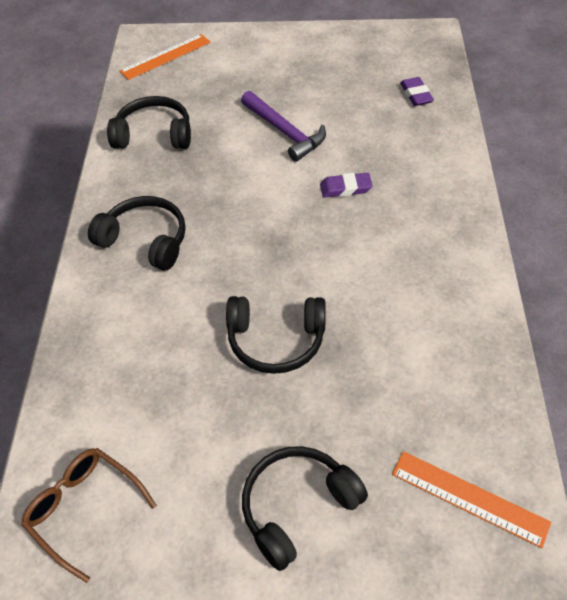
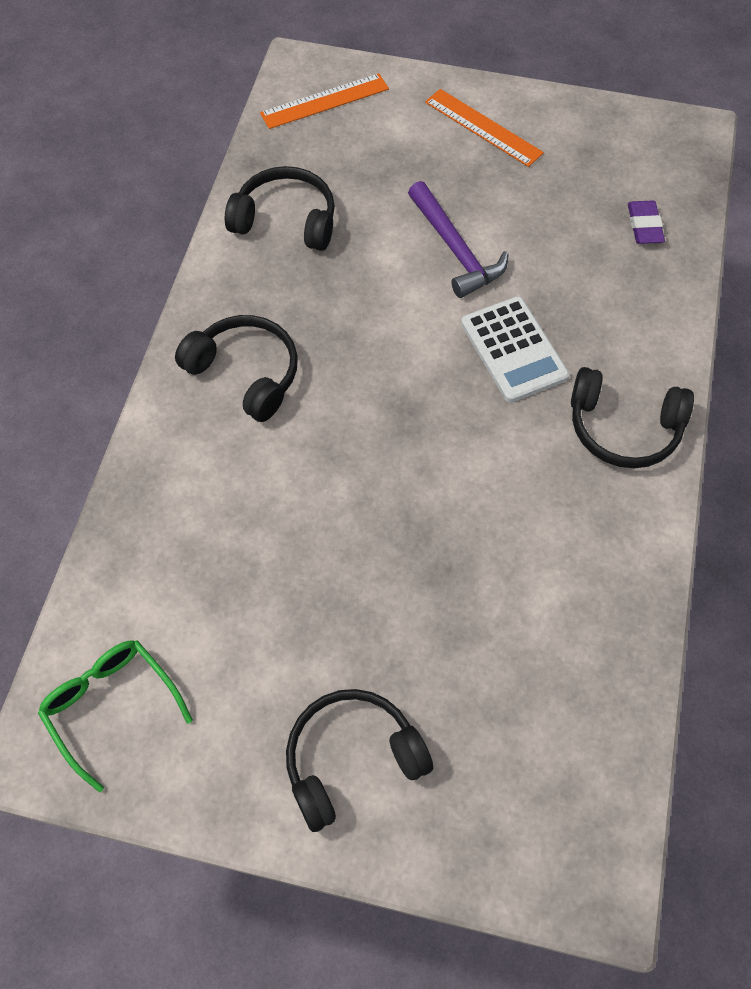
camera: 10 degrees right, 10 degrees up
(84, 509) = (111, 706): brown glasses -> green glasses
(276, 340) = (375, 544): black headphones -> black headphones (623, 428)
(345, 188) = (513, 350): purple eraser -> white calculator
(469, 498) = (553, 795): orange ruler -> orange ruler (483, 127)

